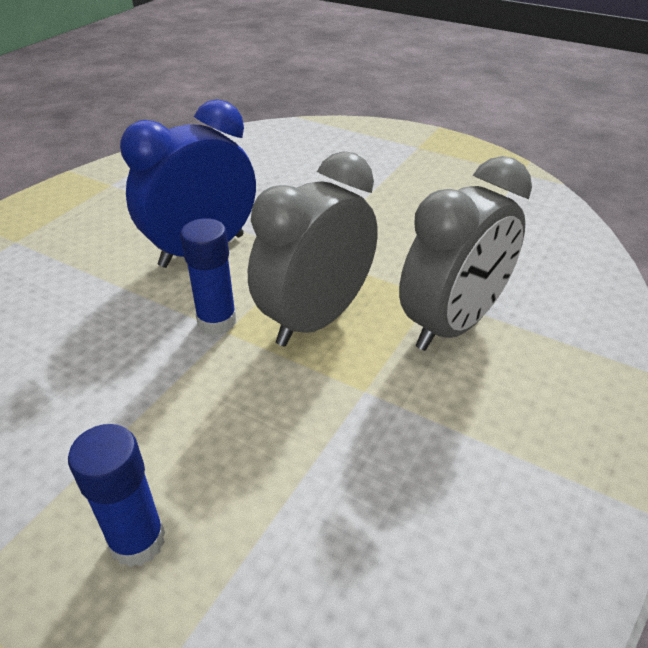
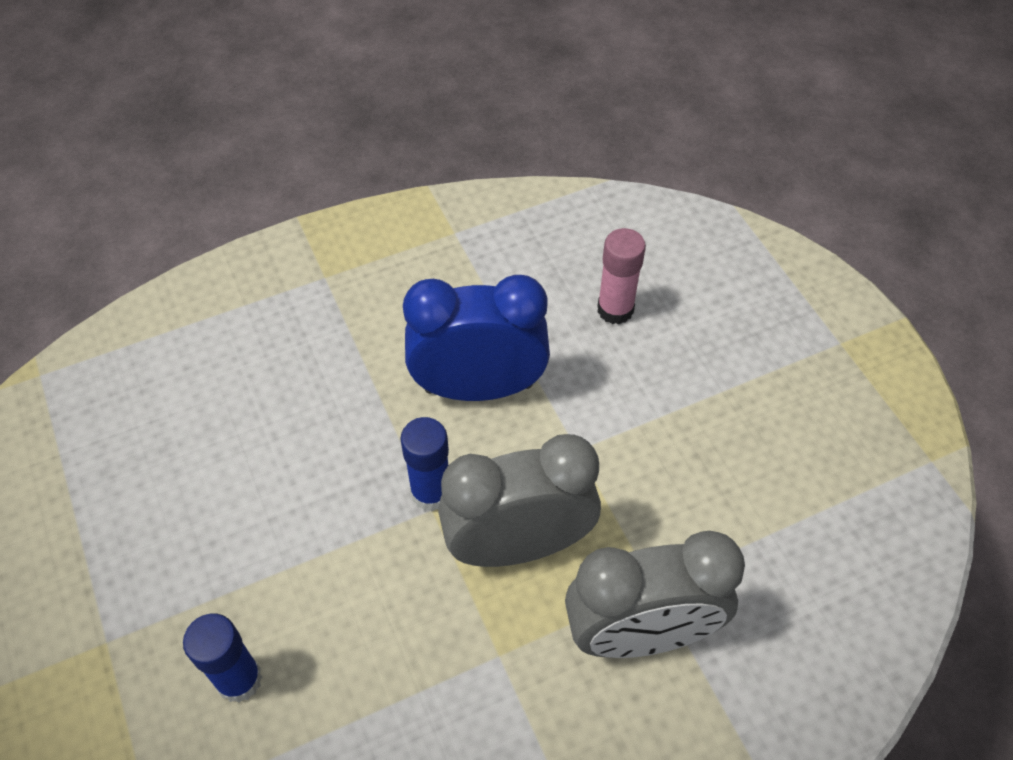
camera: 35 degrees right, 15 degrees up
(266, 180) = (615, 309): none -> pink glue stick

